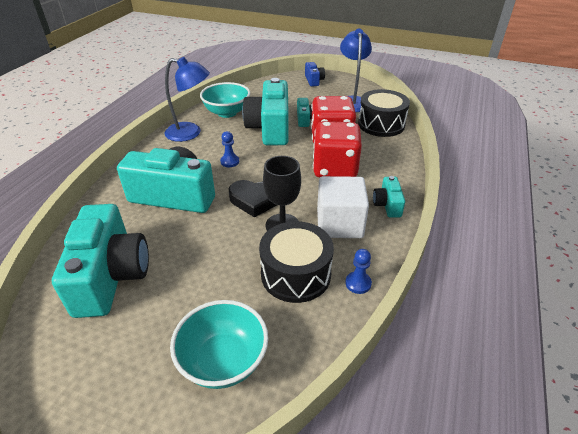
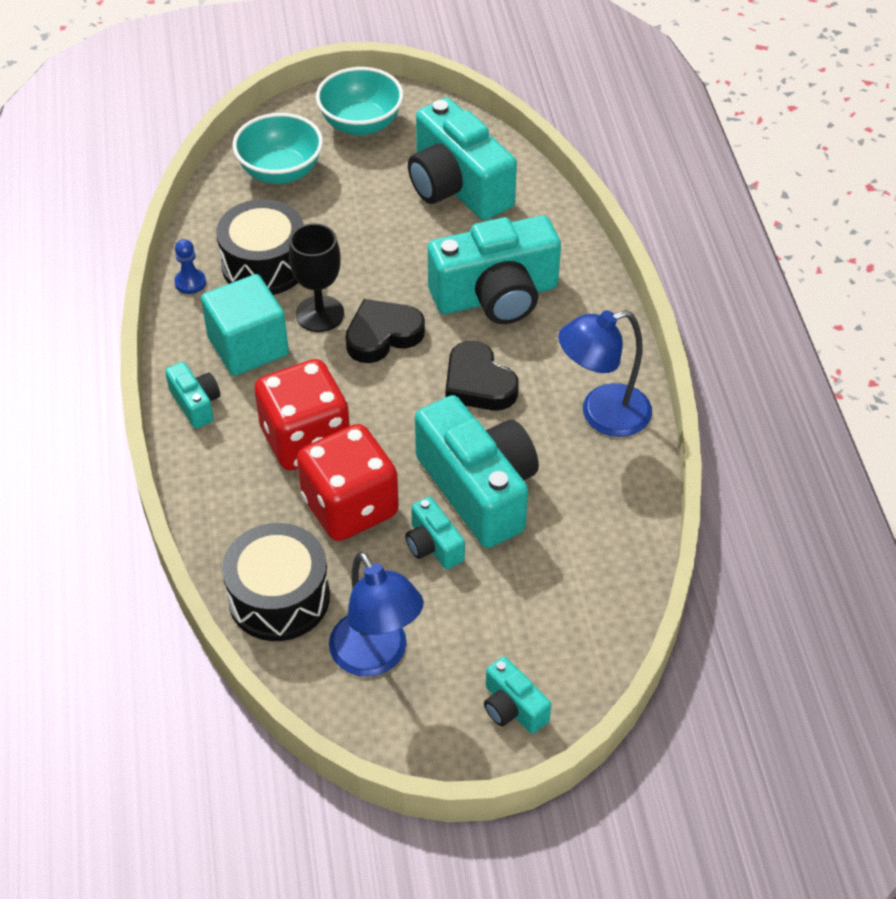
camera: 150 degrees right, 10 degrees up
(227, 113) = (595, 496): turquoise bowl -> turquoise bowl (361, 124)
(230, 162) = (478, 383): blue pawn -> black heart
(314, 80) = (513, 707): blue camera -> turquoise camera
(339, 224) = (248, 346): white cube -> turquoise cube

